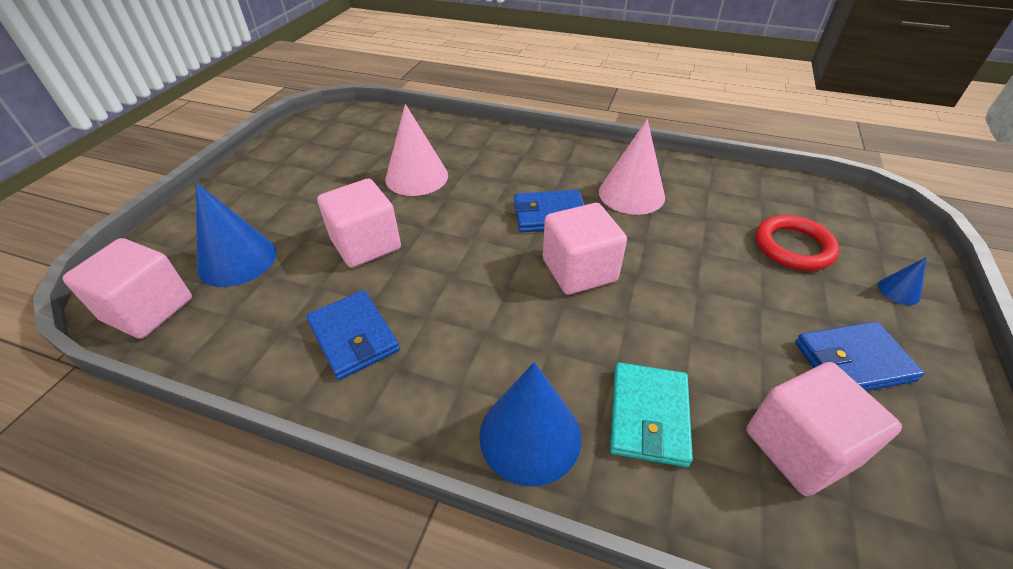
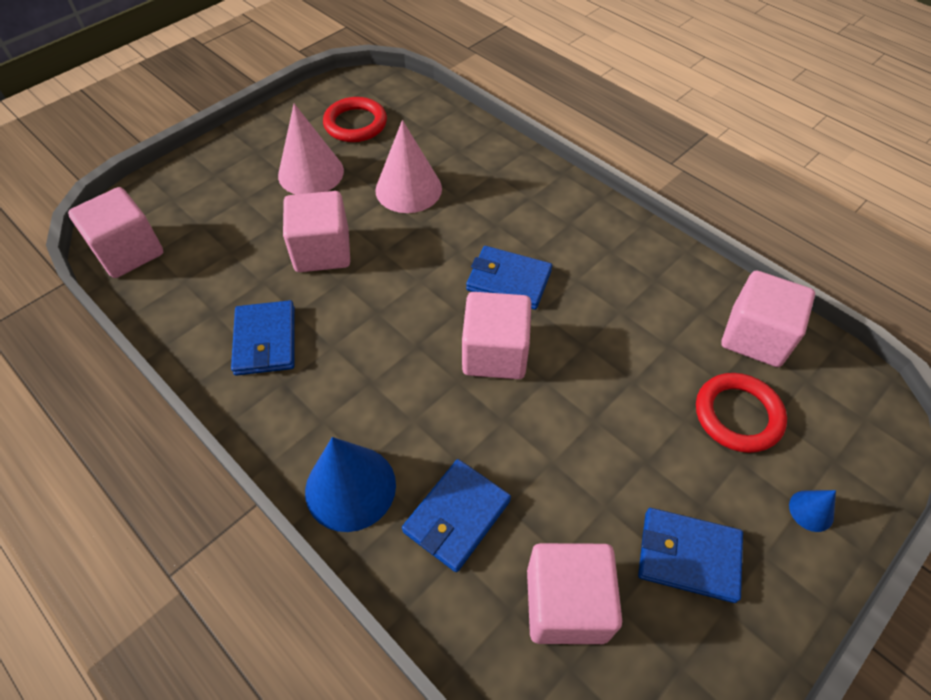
camera: 25 degrees right, 10 degrees up
(237, 260) = (212, 228): blue cone -> none
(337, 145) = (355, 124): none -> red ring
(631, 194) = (611, 286): pink cone -> pink cone (311, 173)
(648, 416) = (456, 516): turquoise wallet -> blue wallet
(758, 193) = (755, 337): none -> pink cube

